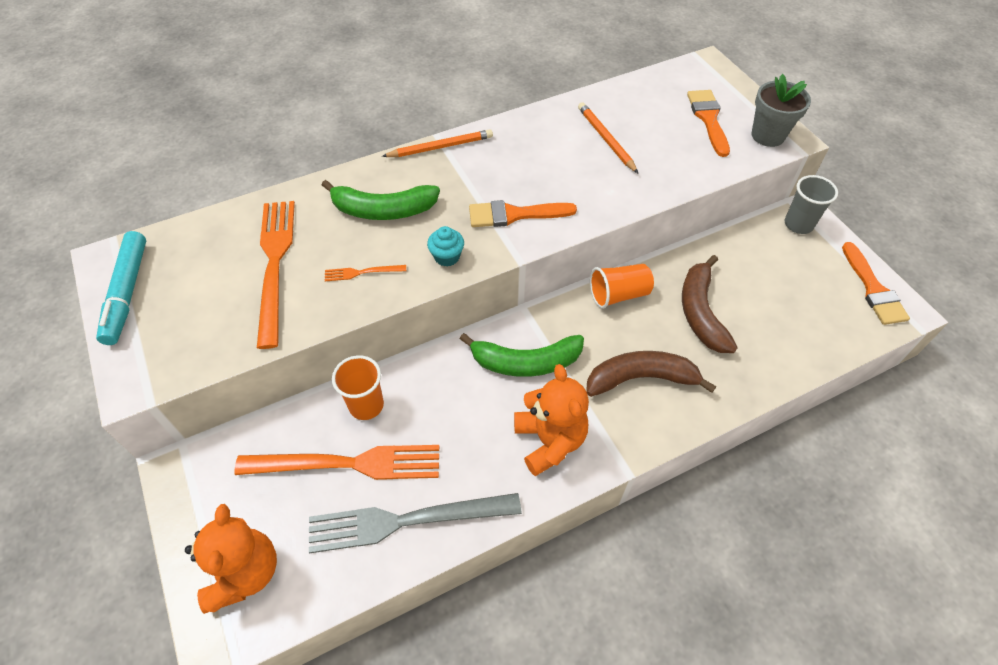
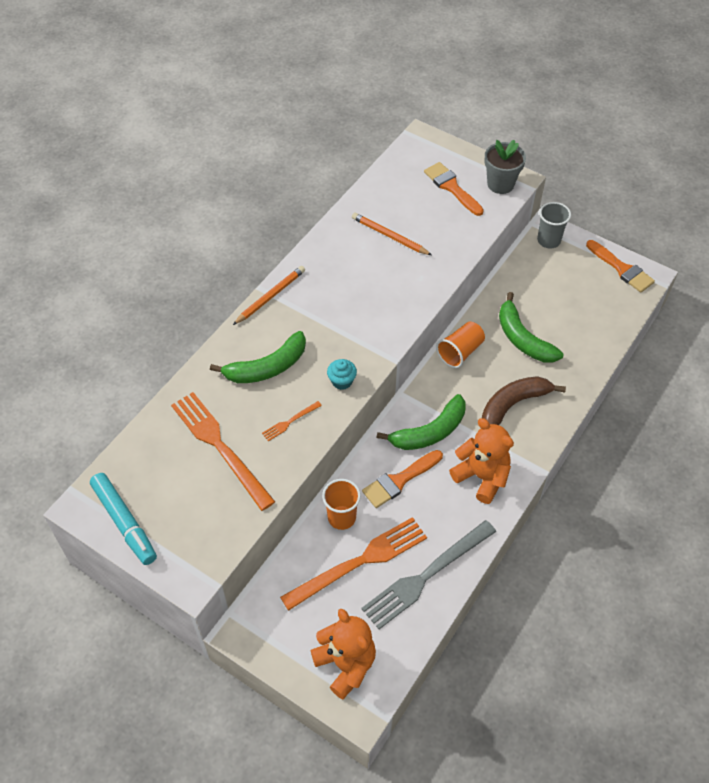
camera: 30 degrees left, 0 degrees up
(514, 214) = (366, 327): orange brush -> orange brush (399, 480)
(701, 312) = (523, 338): brown banana -> green banana

